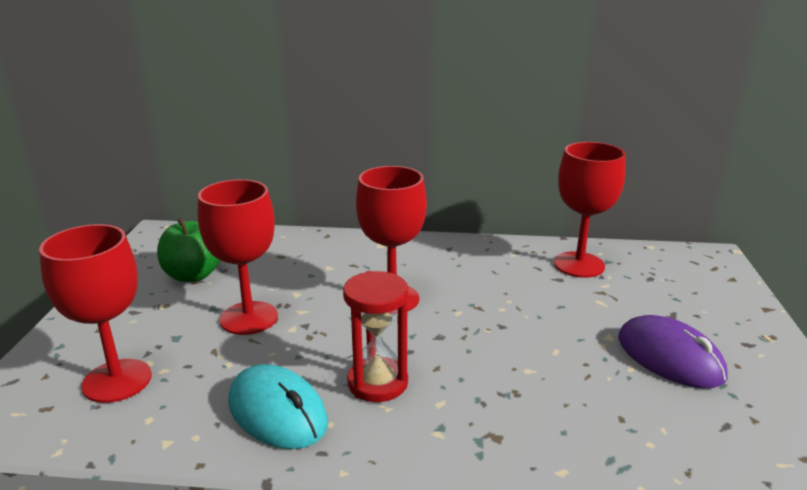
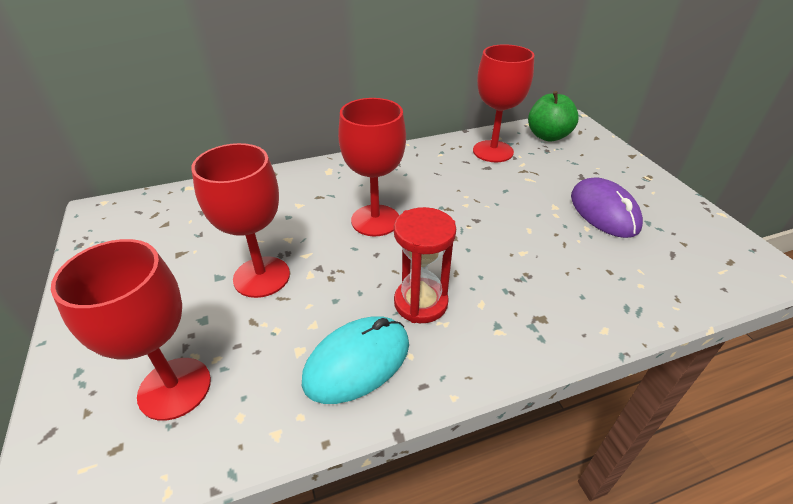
camera: 25 degrees left, 15 degrees up
(193, 275) = (172, 248): green apple -> green apple (548, 136)
(277, 412) = (357, 362): turquoise mouse -> turquoise mouse turned 60 degrees counterclockwise
(669, 357) = (604, 211): purple mouse -> purple mouse turned 45 degrees clockwise

